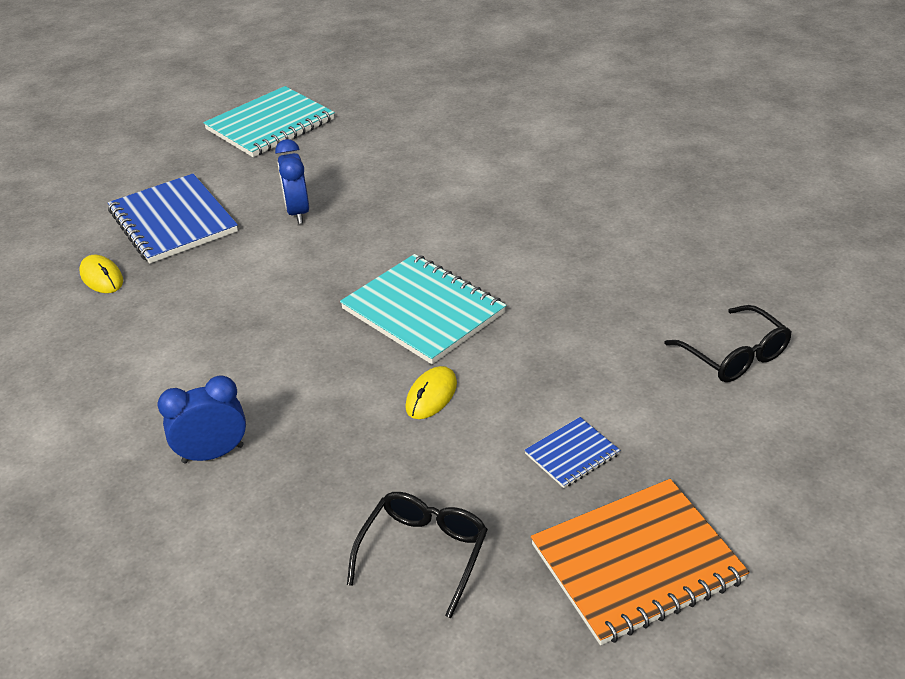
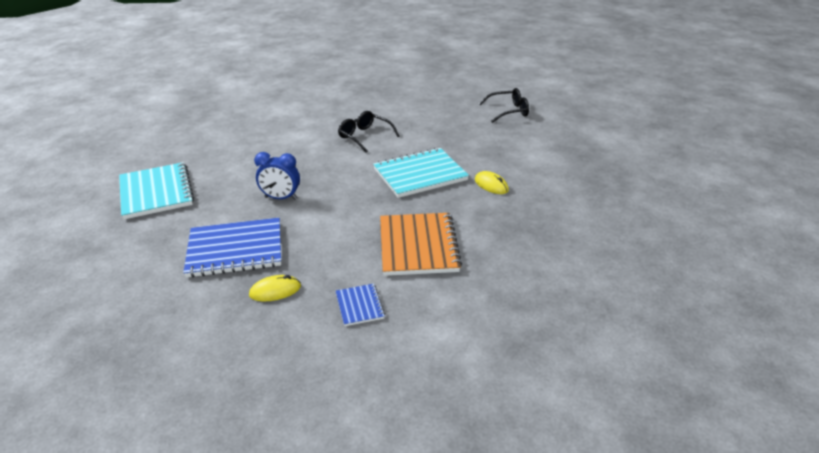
camera: 70 degrees left, 5 degrees down
(213, 454) = (500, 262): blue clock -> none
(424, 552) = (601, 207): black glasses -> black glasses (364, 136)
(572, 454) = (552, 159): blue notebook -> blue notebook (359, 306)
(636, 562) = (622, 159): orange notebook -> orange notebook (418, 246)

